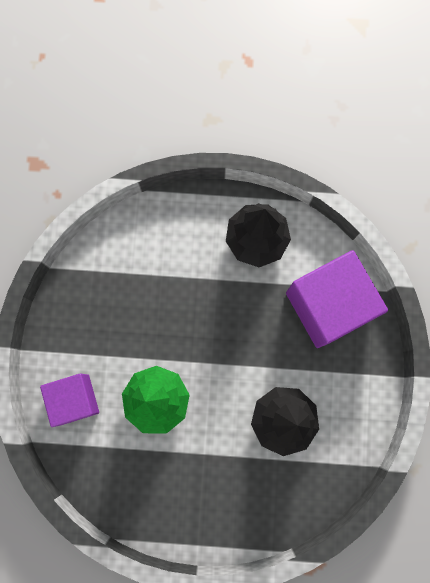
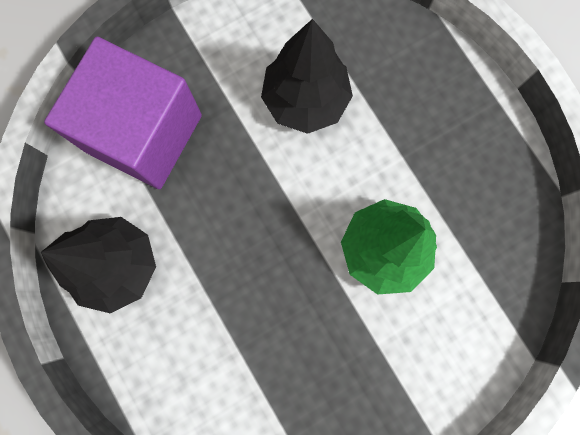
camera: 125 degrees left, 0 degrees up
(74, 399) = (453, 345): purple cube -> none

